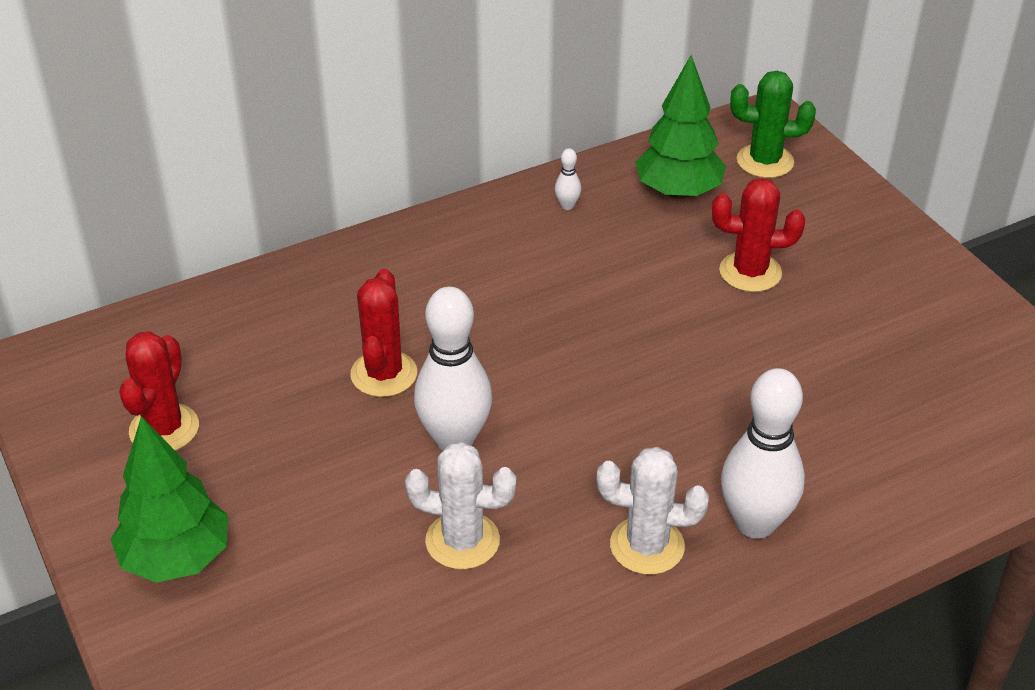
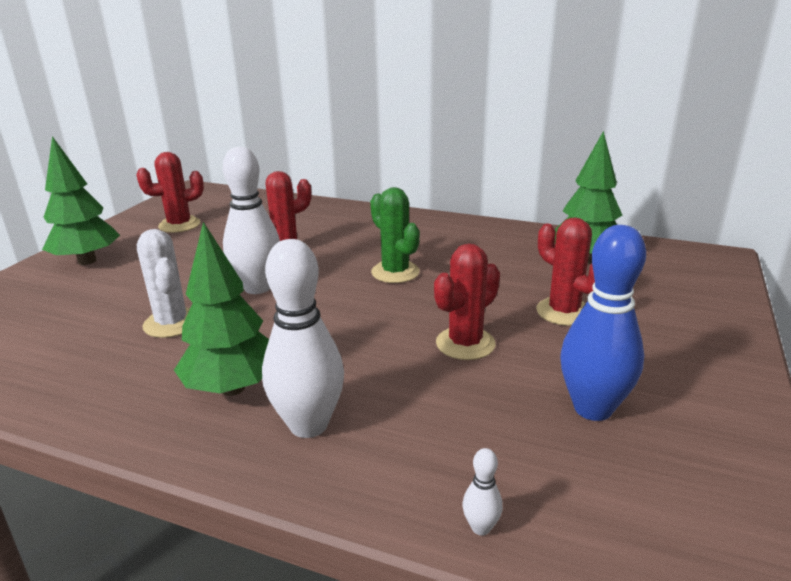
camera: 50 degrees right, 15 degrees down
(567, 205) = (504, 238): white bowling pin -> white bowling pin (481, 527)
(647, 546) = (233, 388): white cactus -> green tree
(734, 363) = (465, 344): none -> red cactus
(765, 161) = (677, 272): green cactus -> green cactus (395, 272)
(891, 356) = (592, 408): none -> blue bowling pin

